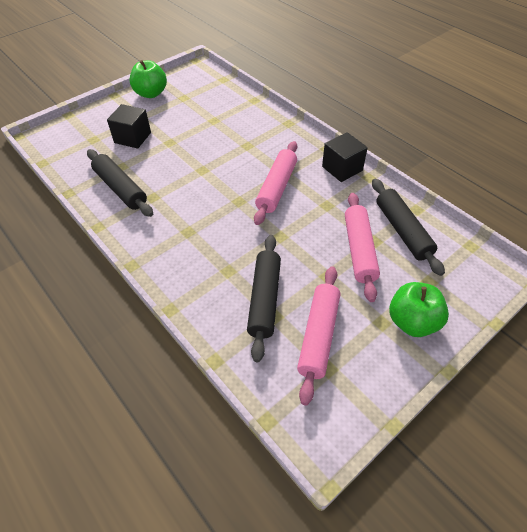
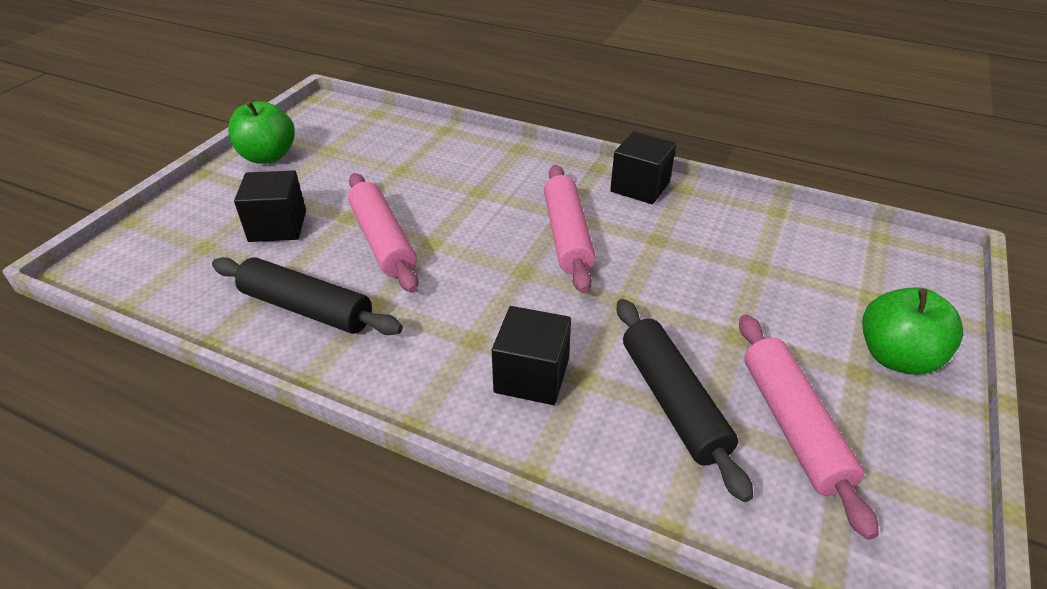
camera: 25 degrees left, 10 degrees down
(203, 260) = (531, 376): none -> black cube
(359, 250) = (749, 285): pink rolling pin -> pink rolling pin (383, 241)
(403, 231) = (783, 243): black rolling pin -> none

